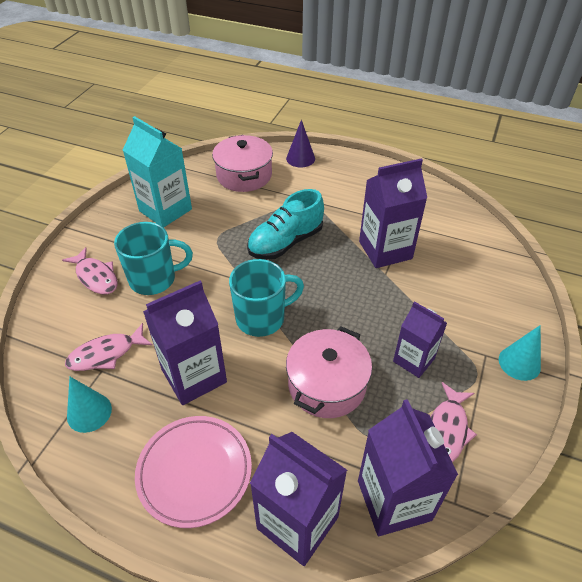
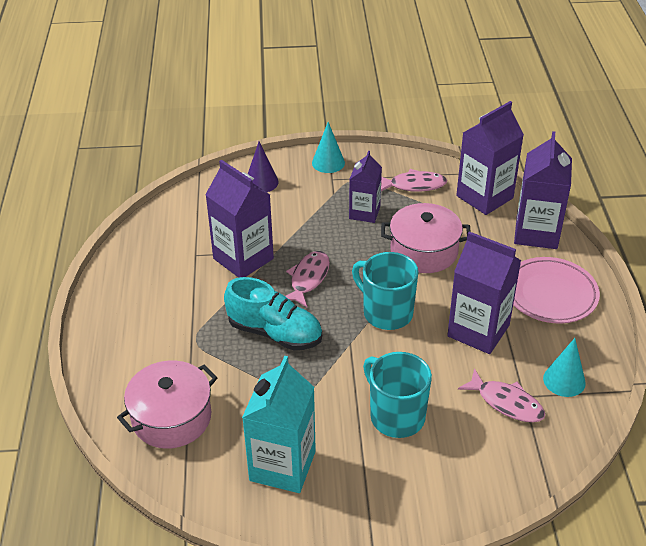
camera: 115 degrees left, 5 degrees down
(96, 277) = (428, 470): pink fish -> pink fish (308, 278)
(300, 158) = (108, 375): purple cone -> purple cone (261, 182)

